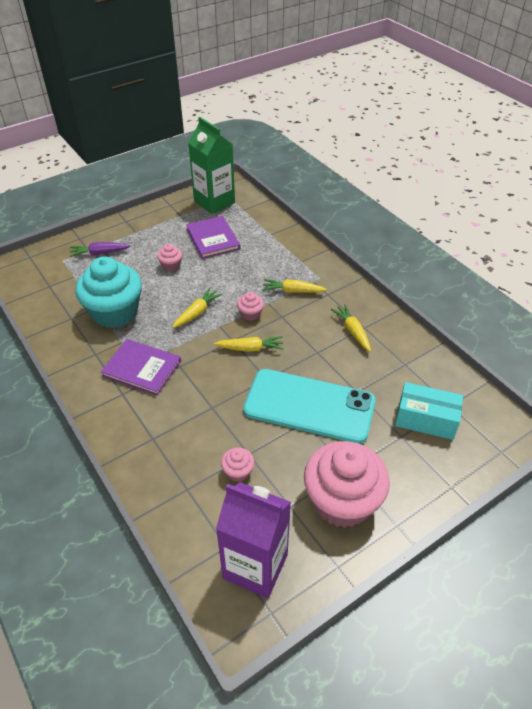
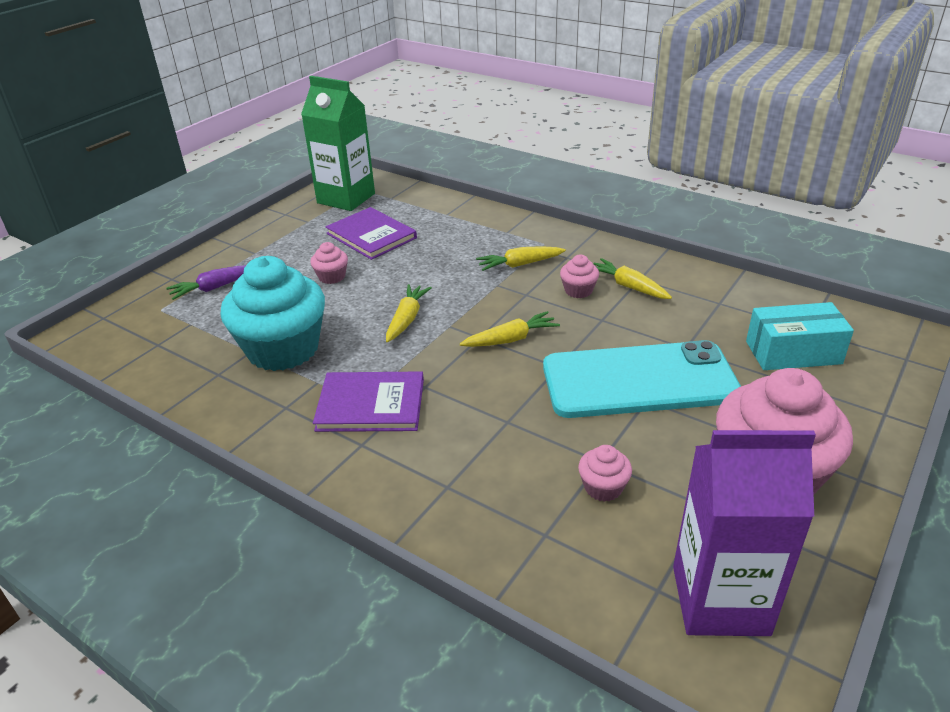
camera: 20 degrees left, 10 degrees down
(250, 314) = (482, 302): pink cupcake -> pink cupcake (578, 290)

